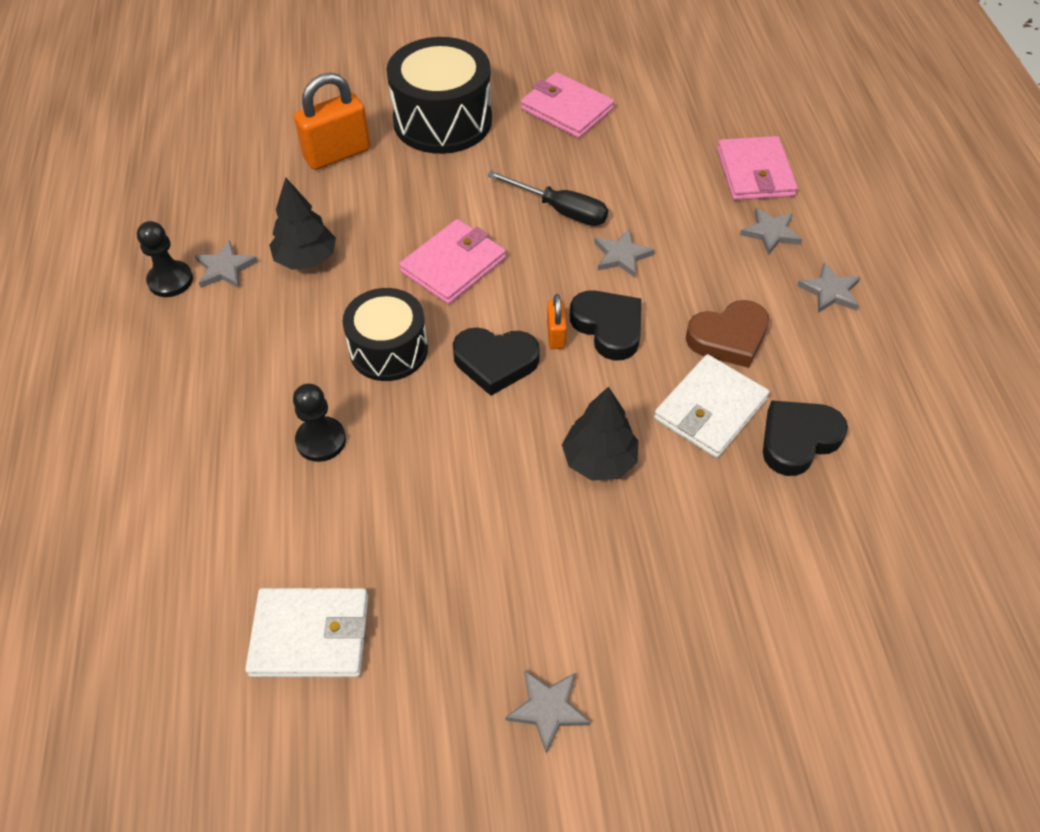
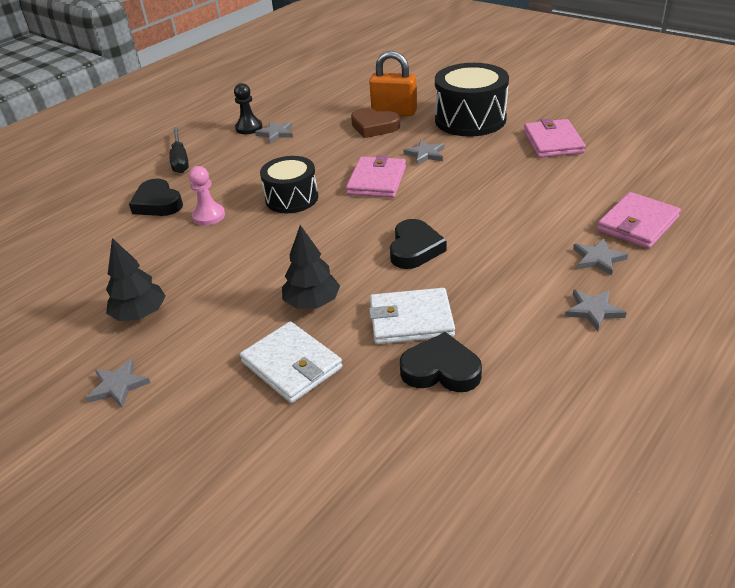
camera: 50 degrees right, 15 degrees down
(306, 259) = (314, 146): black tree -> black tree (140, 314)
(310, 635) = (89, 283): white wallet -> white wallet (291, 365)
(321, 440) = (209, 216): black pawn -> pink pawn
(453, 265) = (377, 181): pink wallet -> pink wallet turned 75 degrees counterclockwise
(495, 362) = (331, 230): black heart -> black heart (157, 203)
(556, 335) = (380, 236): orange padlock -> none
(560, 210) = (474, 184): black screwdriver -> black screwdriver (180, 160)
(621, 256) = (476, 221): grey star -> grey star (425, 154)
(728, 338) = (480, 294): brown heart -> brown heart (374, 127)

